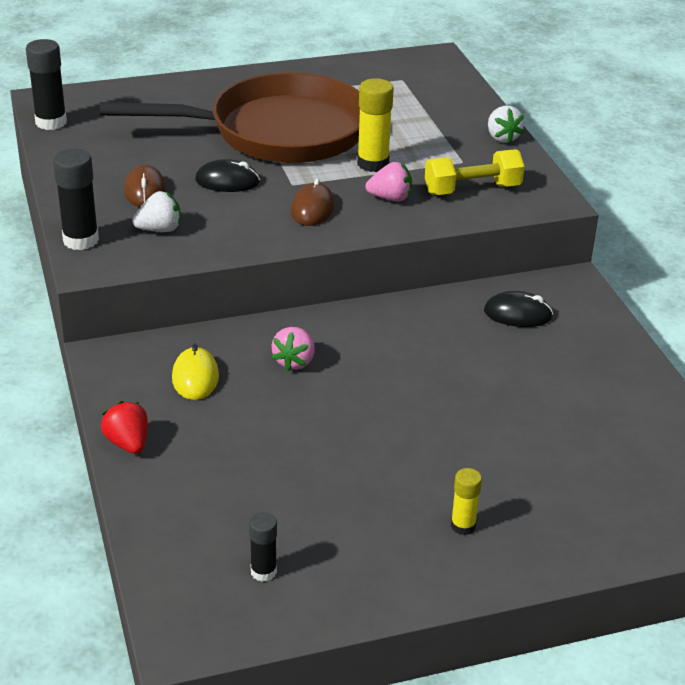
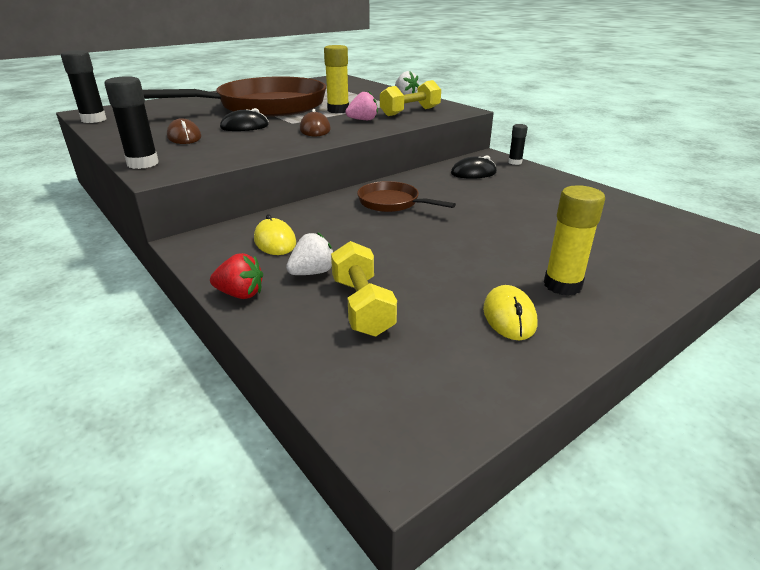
camera: 20 degrees left, 5 degrees down
(128, 443) = (240, 294): red strawberry -> red strawberry turned 150 degrees clockwise
(160, 229) = (207, 151): white strawberry -> white strawberry (312, 272)
(236, 492) = (362, 306): none -> yellow dumbbell
(263, 572) = (434, 361): black glue stick -> black glue stick (515, 162)
(294, 362) = (347, 219): pink strawberry -> none
(366, 347) = (392, 203): none -> brown pan
(372, 546) = (509, 316): none -> yellow mouse
(463, 526) = (562, 285): yellow glue stick -> yellow glue stick, size x1.68

